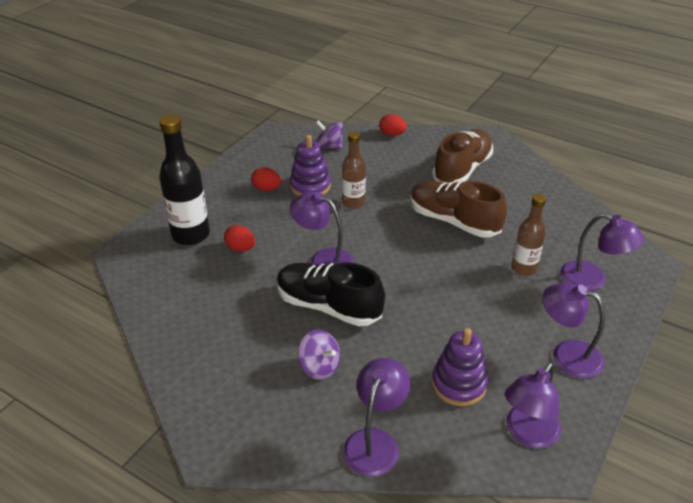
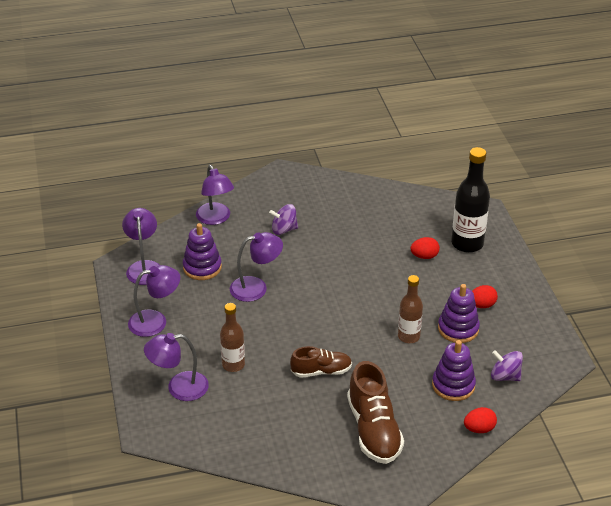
camera: 135 degrees right, 0 degrees up
(323, 259) = (366, 283): purple lamp -> purple lamp (256, 287)
(328, 306) = (322, 259): black shoe -> none
(329, 146) = (505, 376): purple spinning top -> purple spinning top turned 135 degrees counterclockwise
(371, 160) = (453, 385): none -> purple stacking toy
(453, 221) = (321, 371): brown shoe -> brown shoe, size x0.62

